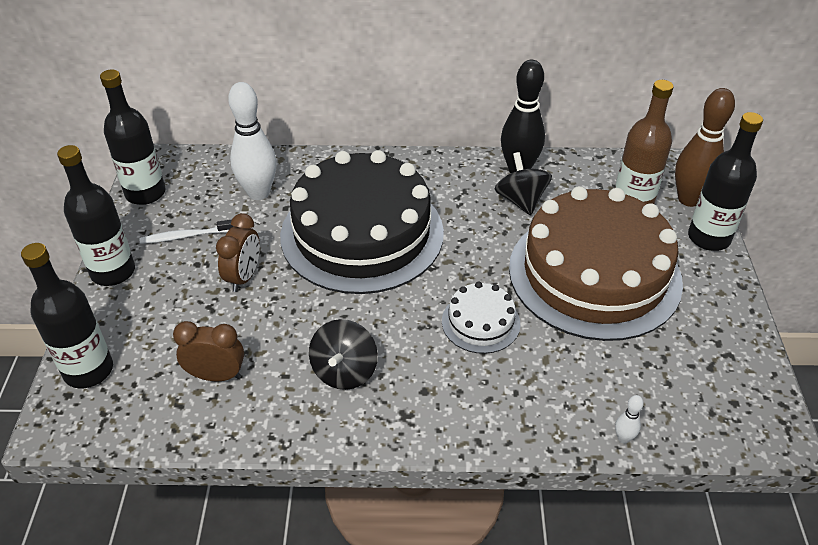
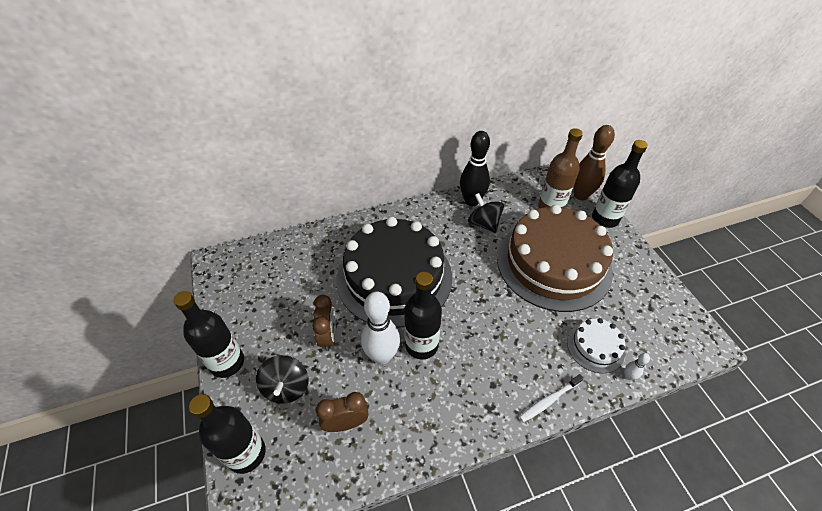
camera: 20 degrees left, 5 degrees up
(145, 193) = (222, 289): black bottle -> black bottle (421, 345)
(185, 236) = (269, 316): white toothbrush -> white toothbrush (549, 400)
(259, 193) = (307, 266): white bowling pin -> white bowling pin (382, 356)
(344, 371) = (433, 388): black spinning top -> black spinning top (286, 387)
(480, 322) = (503, 320): white cake -> white cake (595, 347)

